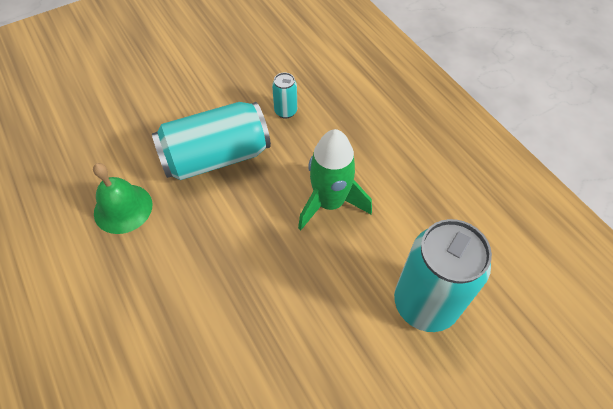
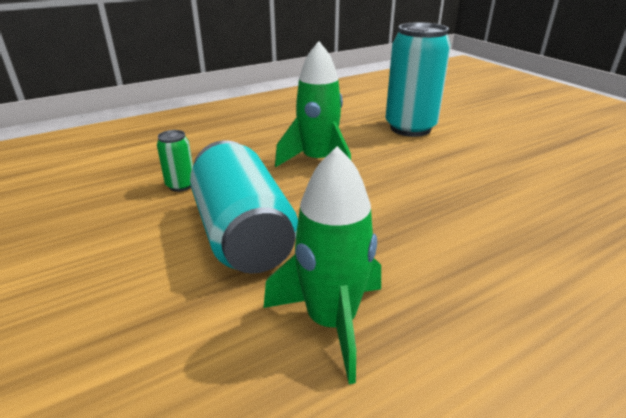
camera: 90 degrees left, 25 degrees down
(123, 208) = (331, 321): green bell -> green rocket
(285, 111) = (180, 185): turquoise can -> green can

